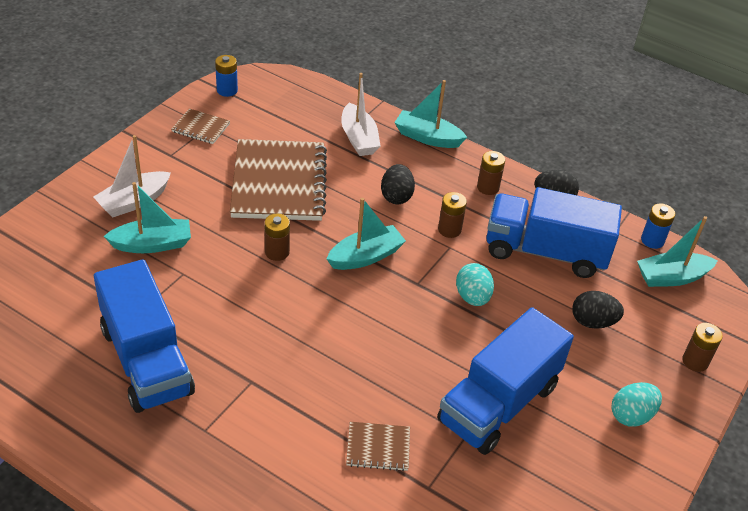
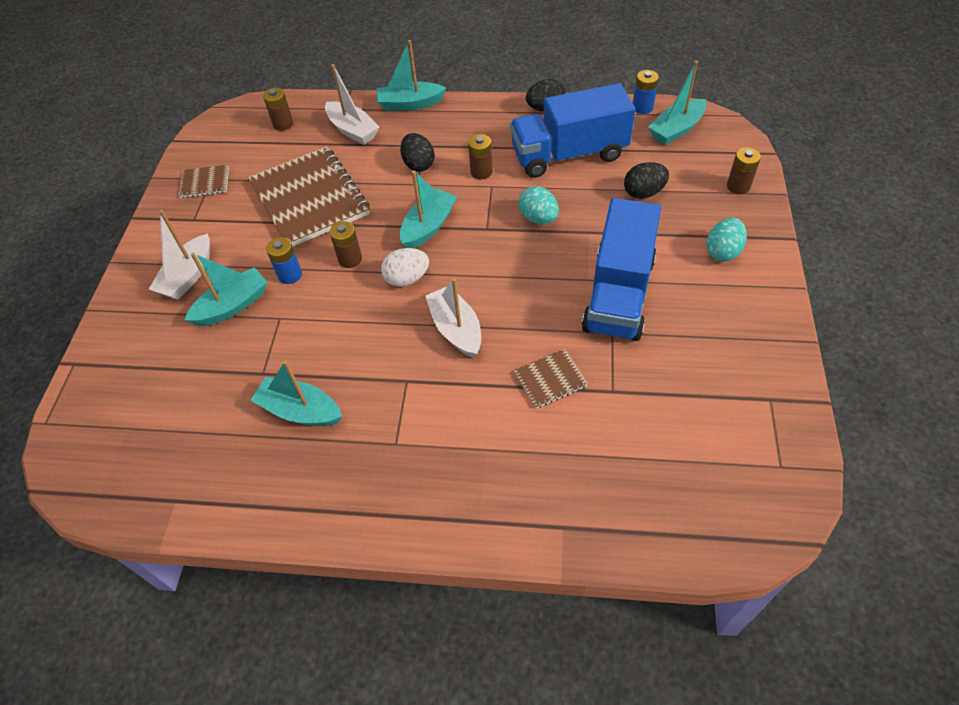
camera: 20 degrees left, 10 degrees up
(146, 360) = (300, 411): blue truck -> turquoise boat
(227, 90) = (206, 139): blue battery -> blue battery (290, 275)
(314, 293) = (407, 278): none -> white egg
(325, 359) = (456, 329): none -> white boat
(488, 187) = (488, 123): brown battery -> brown battery (283, 124)

